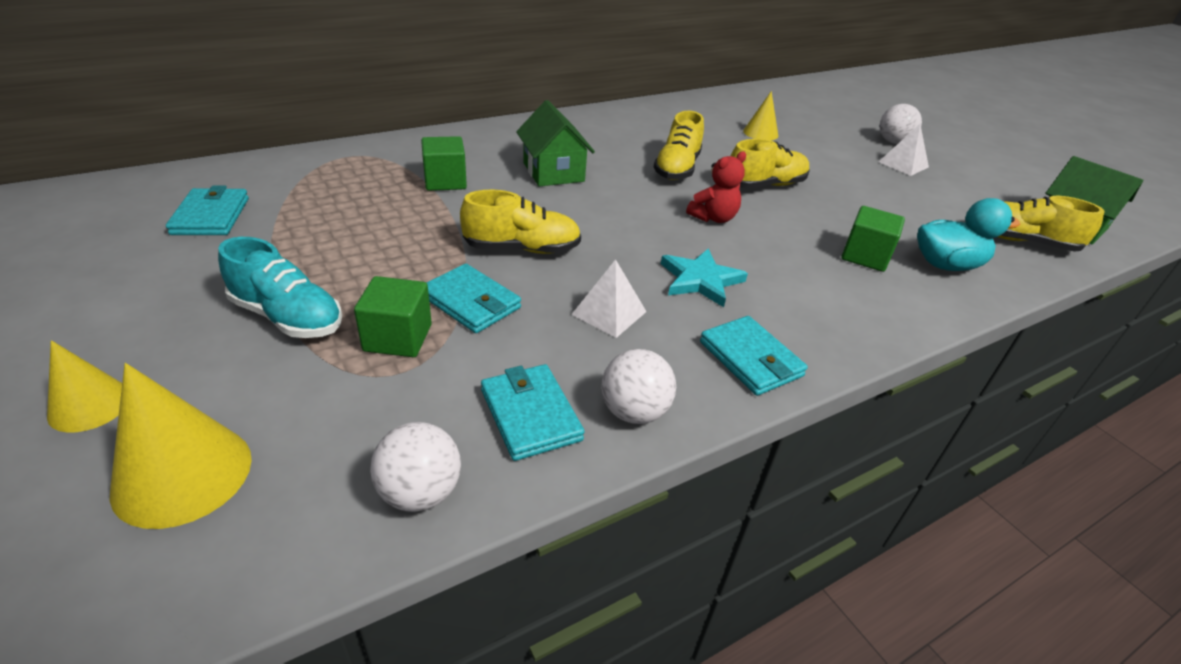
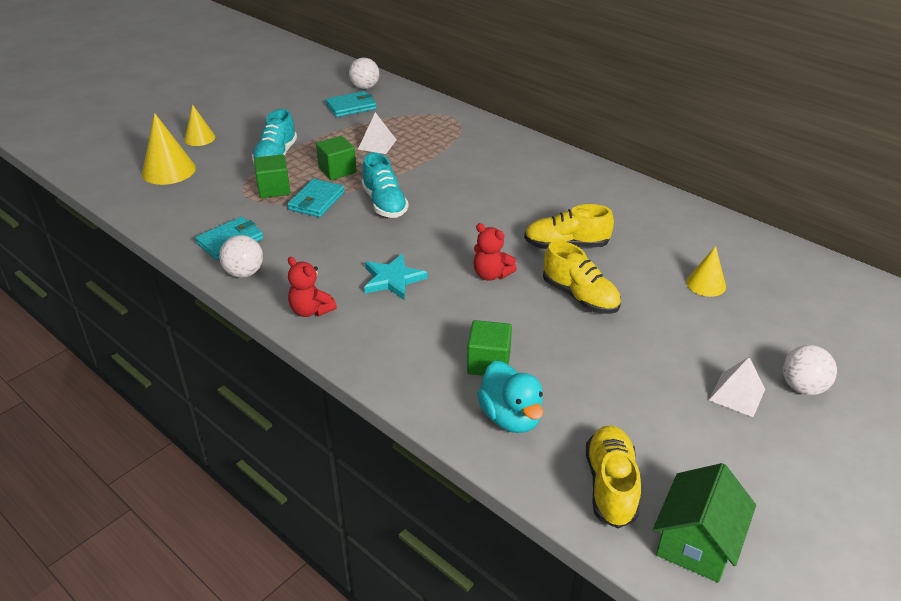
camera: 75 degrees right, 0 degrees up
(420, 492) = (172, 225): white ball -> white ball (365, 87)
(445, 181) = (449, 156): green cube -> green cube (337, 170)
(522, 249) = (384, 203): yellow shoe -> turquoise shoe
(553, 172) = (502, 191): green house -> none
(609, 313) = (332, 249): white pyramid -> white pyramid (377, 144)
(750, 359) = (311, 310): turquoise wallet -> red teddy bear

